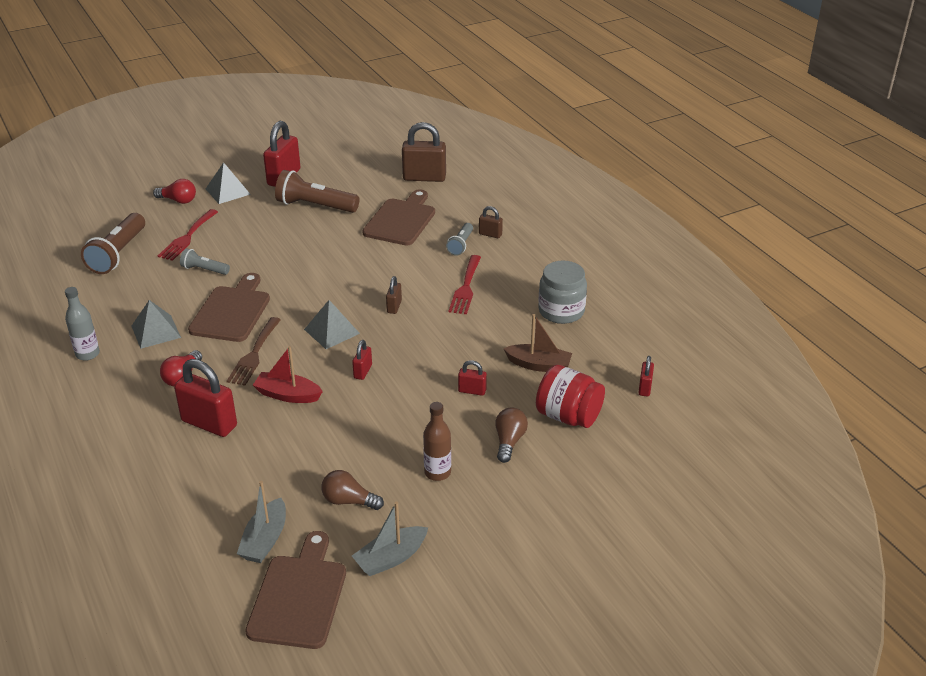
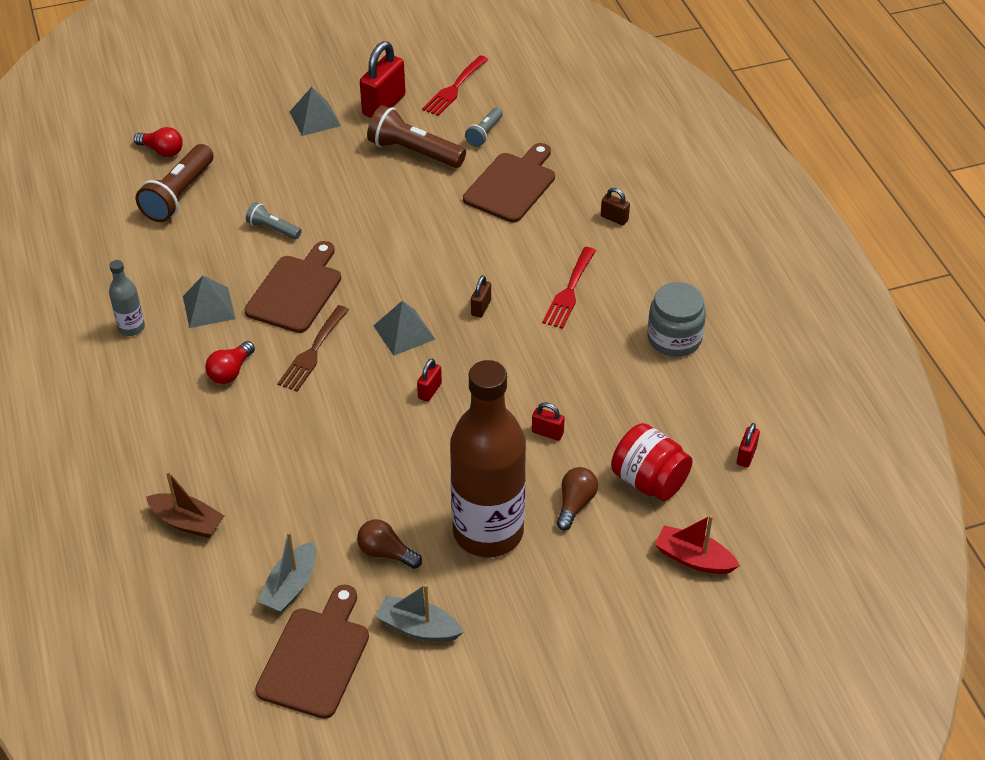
camera: 10 degrees right, 10 degrees up
(178, 200) = (256, 125): red light bulb -> red light bulb (162, 151)
(187, 237) = (259, 180): red fork -> red fork (454, 88)
(209, 423) = (251, 435): red padlock -> none
(287, 395) = (341, 410): red boat -> red boat (693, 558)
(390, 558) = (418, 627): grey boat -> grey boat turned 45 degrees clockwise
(424, 177) = (552, 124): brown padlock -> none
(437, 473) = (488, 532): brown bottle -> brown bottle, size x2.40
(461, 245) = (576, 229): grey flashlight -> grey flashlight (484, 133)
(539, 365) = (631, 409): brown boat -> brown boat (187, 522)

